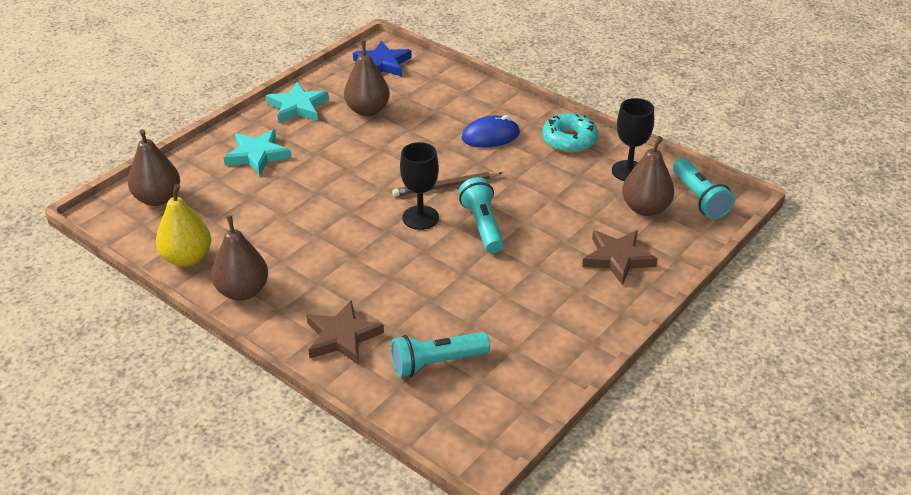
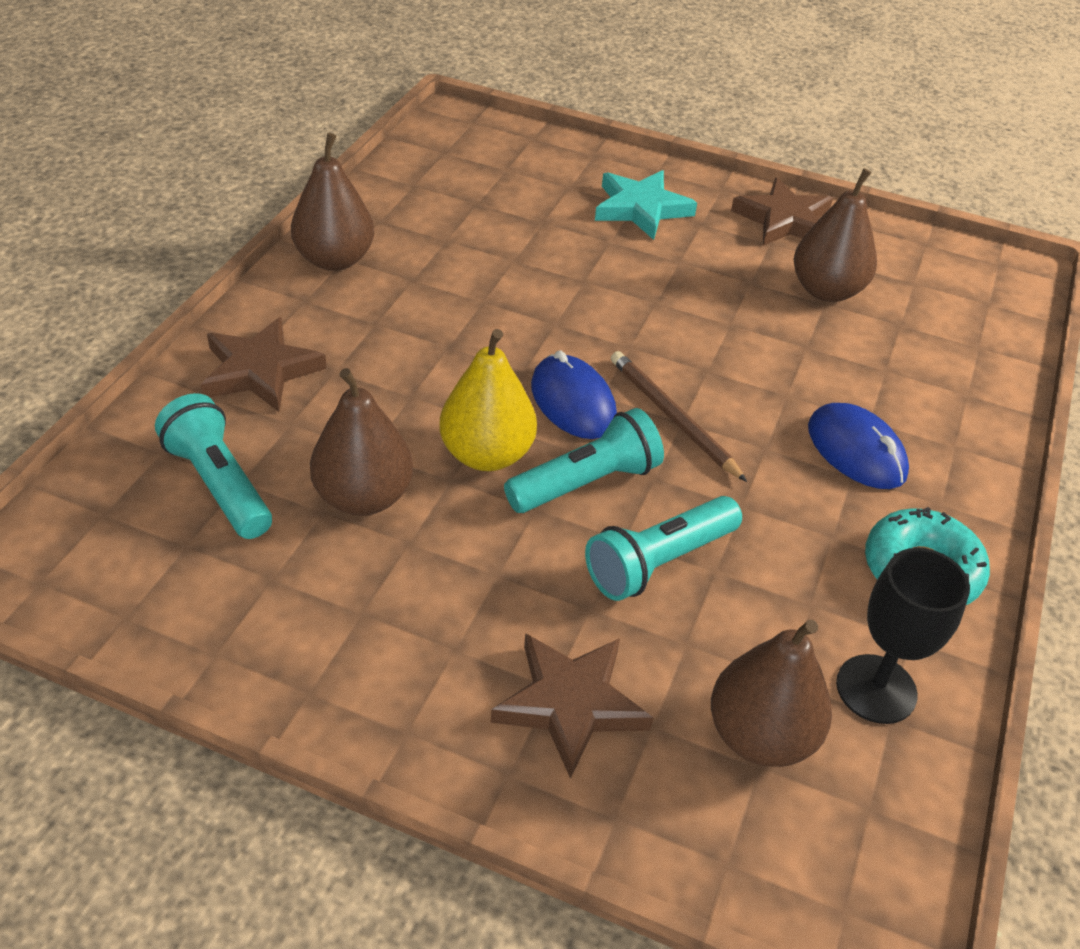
camera: 70 degrees right, 5 degrees up
(157, 198) = (500, 151): brown pear -> brown pear (363, 497)
(187, 258) = (388, 200): yellow pear -> yellow pear (487, 454)
(298, 107) = (784, 220): turquoise star -> brown star
(382, 64) = (971, 282): blue star -> none
(420, 218) = (573, 402): black goblet -> blue mouse
(699, 198) = (852, 845): turquoise flashlight -> turquoise flashlight (658, 562)

